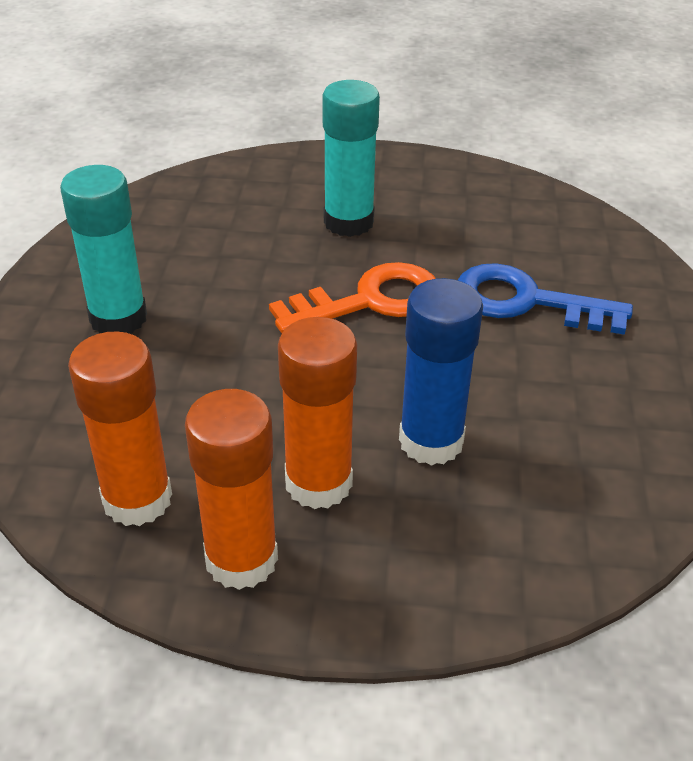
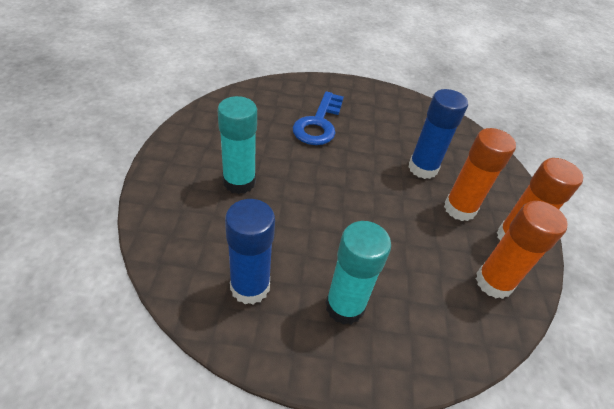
camera: 95 degrees left, 5 degrees up
(160, 239) = (250, 287): none -> blue glue stick
(370, 301) = (320, 179): orange key -> none

